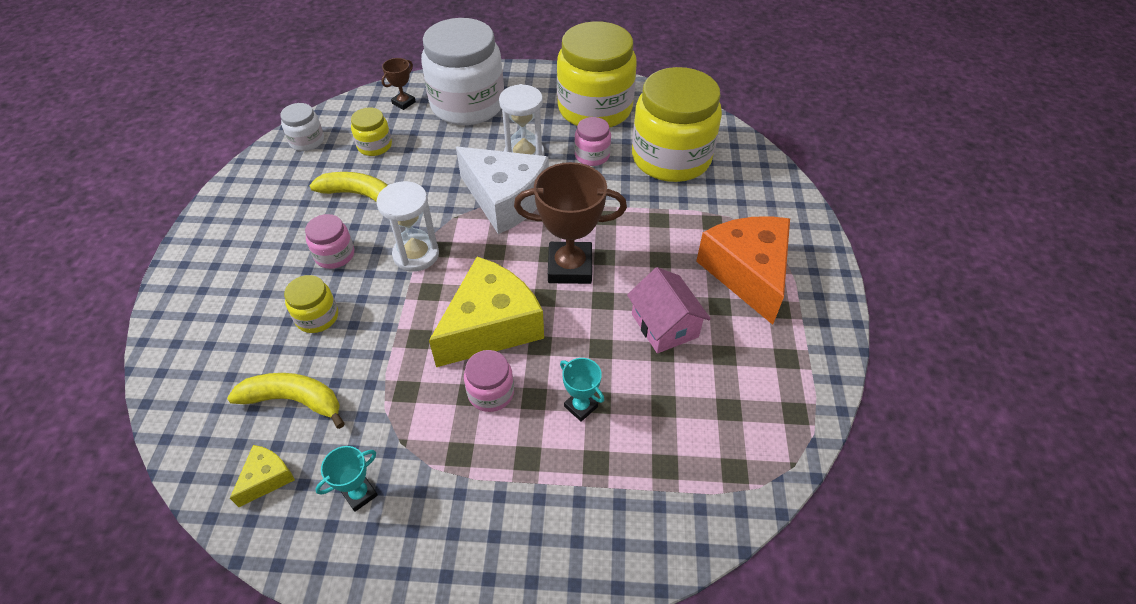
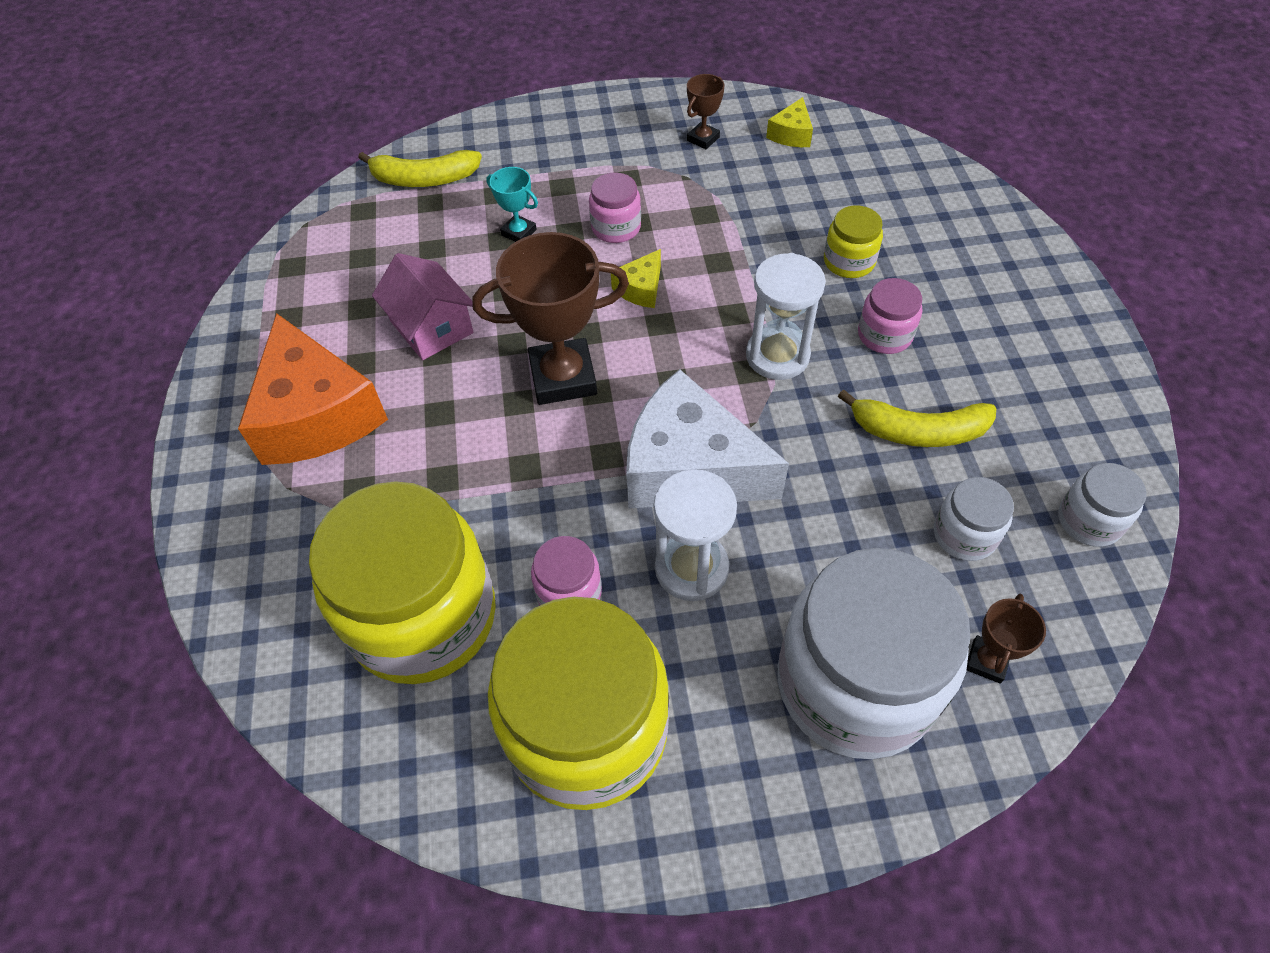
camera: 170 degrees right, 5 degrees up
(294, 400) = (812, 187): yellow banana -> yellow banana (424, 179)
(359, 494) = (703, 139): turquoise trophy -> brown trophy
(374, 146) = (964, 534): yellow jar -> white jar
(491, 326) = (640, 289): yellow cheese -> yellow cheese, size x0.44

